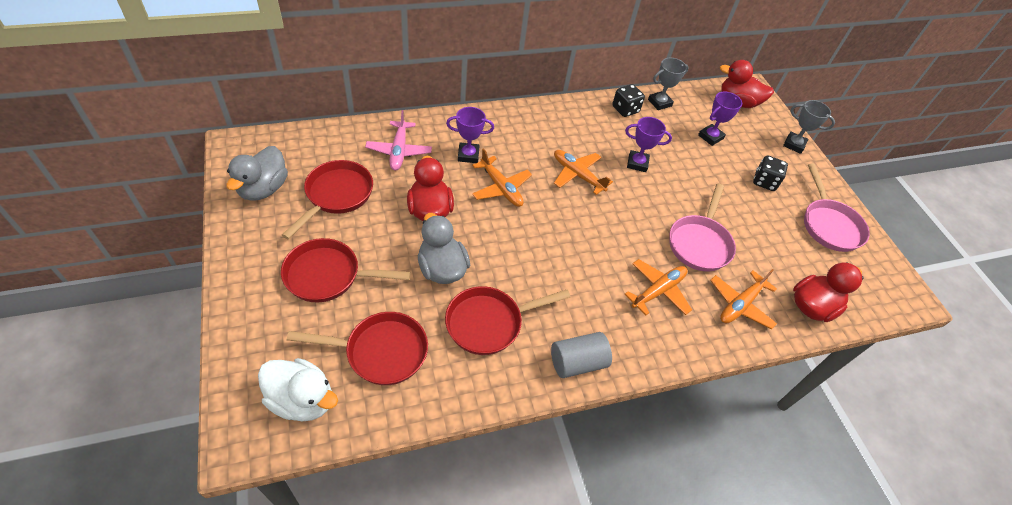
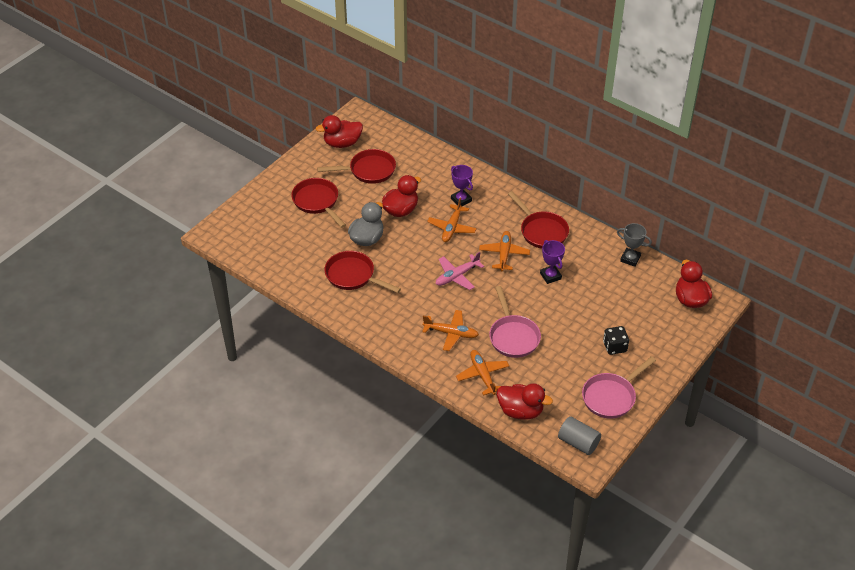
camera: 60 degrees right, 5 degrees down
(263, 189) = (342, 143): grey duck -> red duck
(302, 400) = (246, 238): white duck -> none
(380, 352) = (295, 247): red pan -> red pan (541, 231)
(399, 151) = (429, 171): pink plane -> pink plane (457, 276)
(577, 362) = (365, 322): grey cylinder -> grey cylinder (578, 443)
(625, 109) = (598, 245): black dice -> none
(700, 243) = (513, 336): pink pan -> pink pan turned 90 degrees counterclockwise
(710, 137) = (627, 300): purple trophy -> none
(740, 304) = (482, 375): orange plane -> orange plane turned 60 degrees clockwise
(794, 144) = (680, 349): grey trophy -> none

